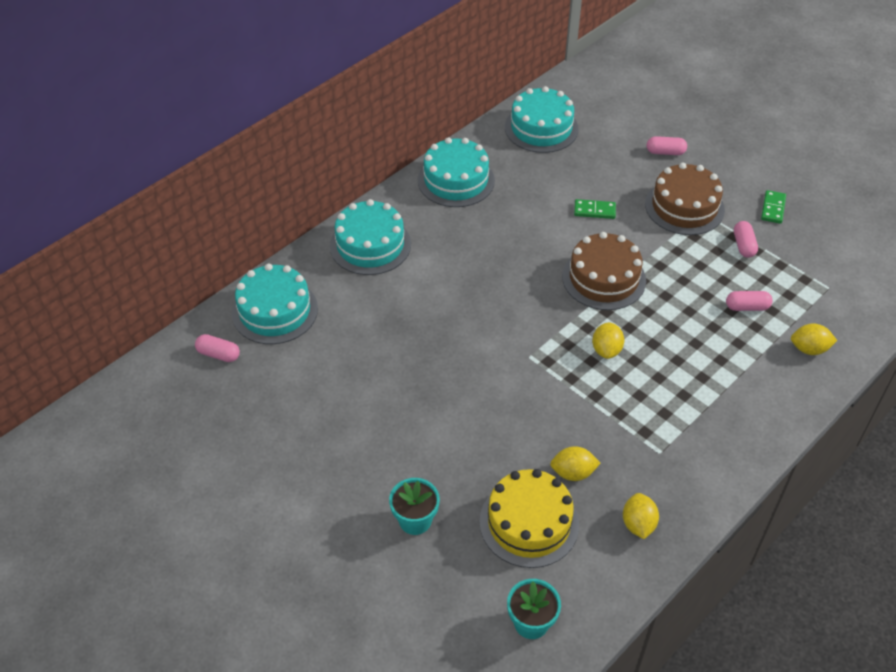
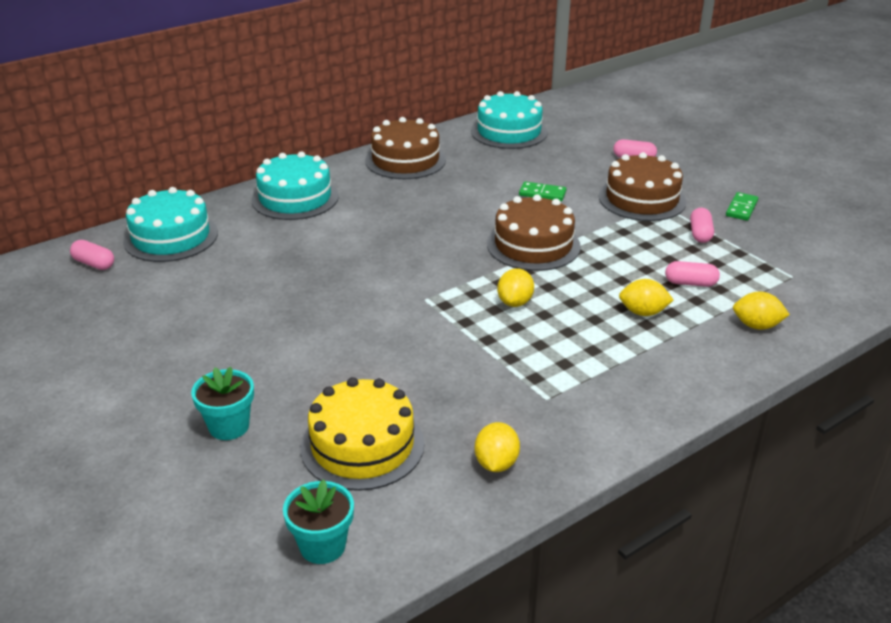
camera: 10 degrees right, 15 degrees down
(456, 180) = (405, 160): turquoise cake -> brown cake
(573, 473) = (434, 405): yellow lemon -> yellow lemon (643, 312)

